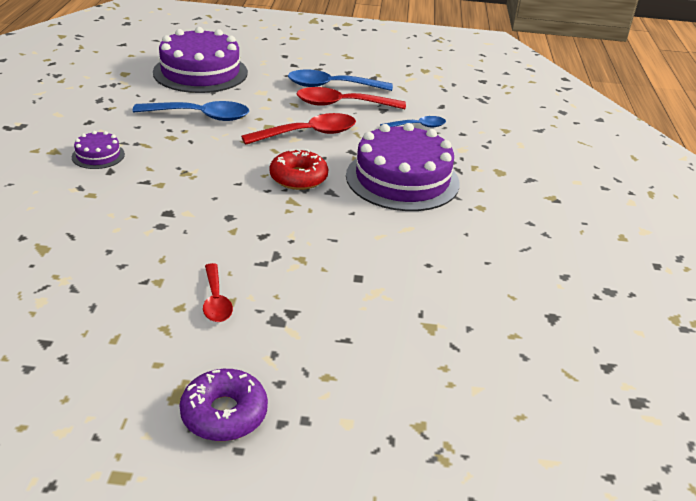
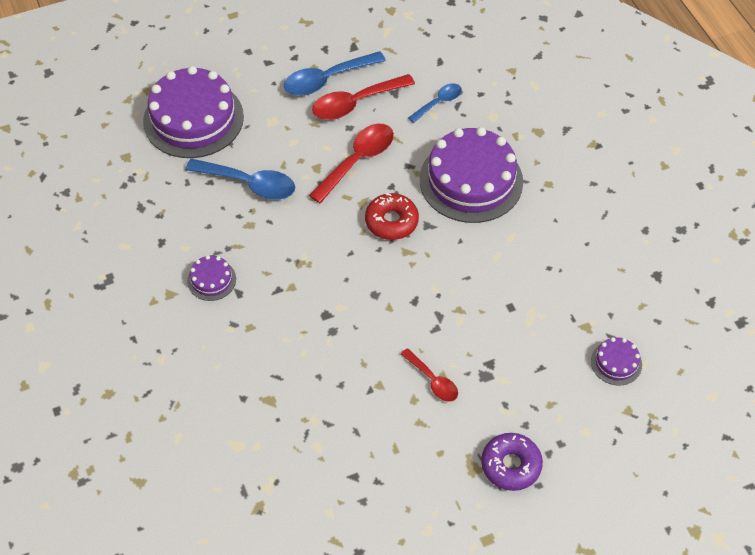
camera: 25 degrees left, 20 degrees up
(200, 116) = (249, 184): blue spoon -> blue spoon turned 45 degrees clockwise
(441, 373) = (616, 363): none -> purple cake

